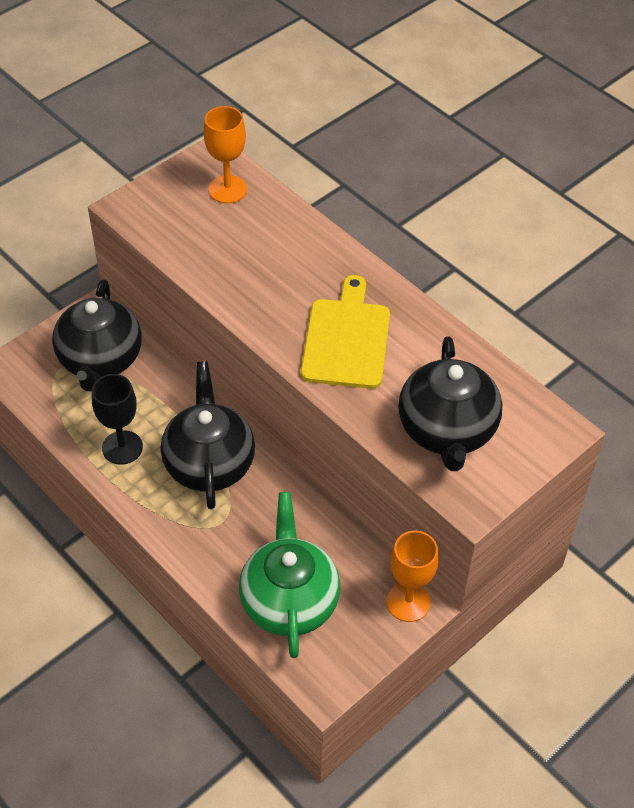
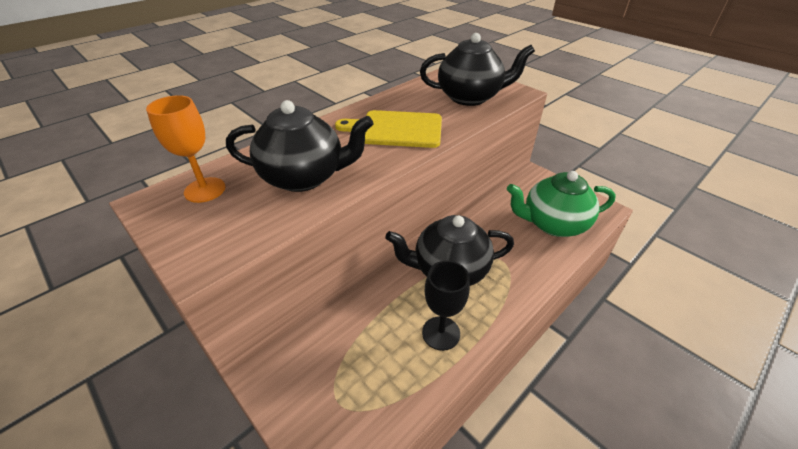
camera: 90 degrees left, 10 degrees down
(100, 361) = (333, 363): black teapot -> black teapot (304, 177)
(408, 602) = (532, 177): orange goblet -> none

